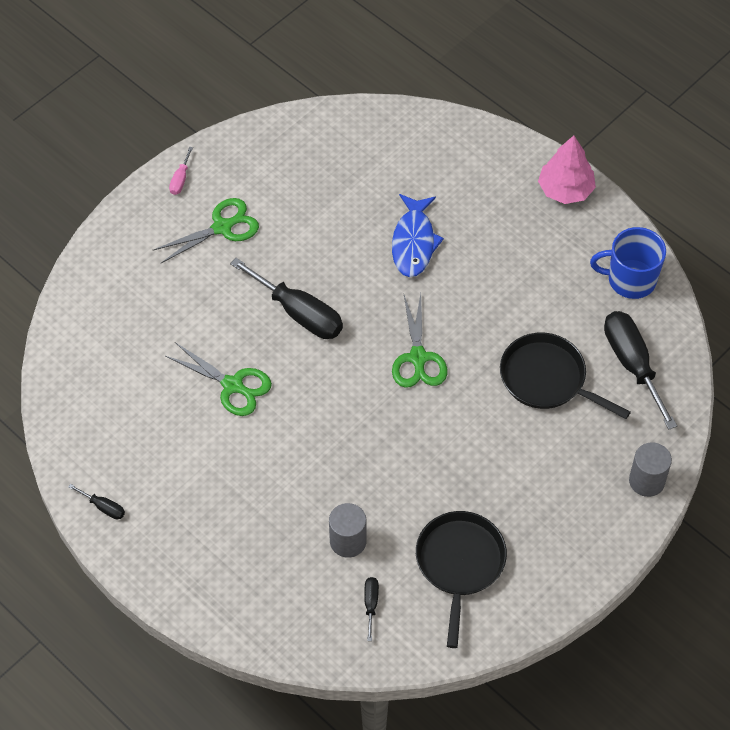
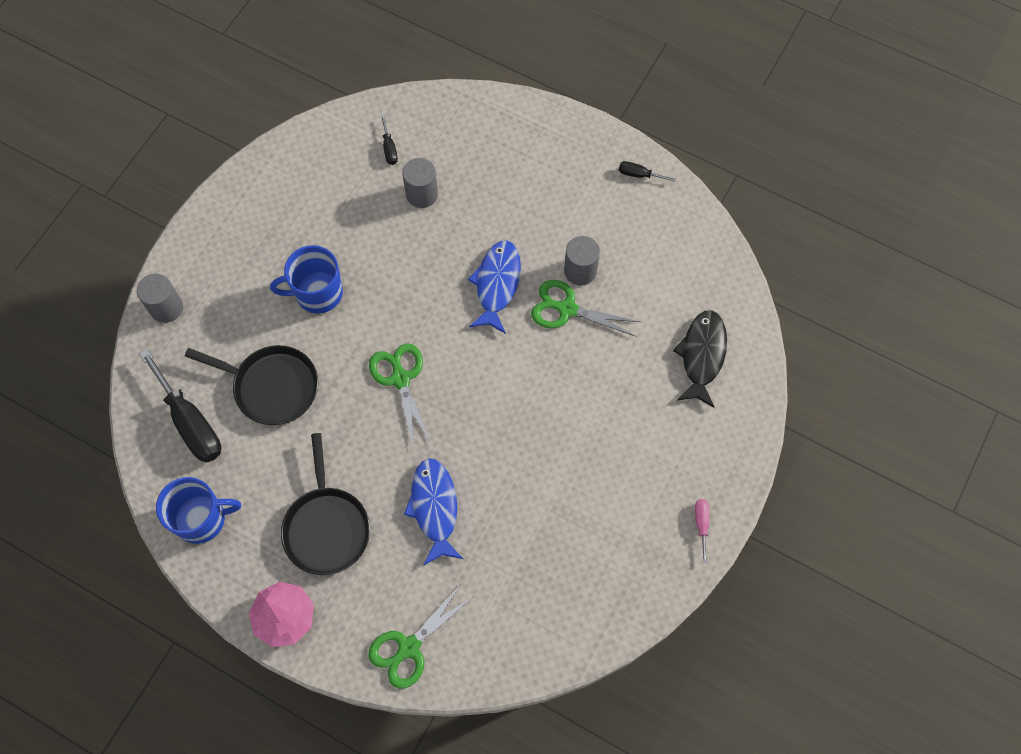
camera: 165 degrees right, 10 degrees up
(118, 313) = (702, 355): none -> black fish
(205, 420) = (580, 271): none -> grey cylinder
(222, 227) = (637, 476): green scissors -> green scissors (409, 647)
(296, 426) = (497, 284): none -> blue fish
(299, 313) = (528, 398): black screwdriver -> none
(460, 563) = (322, 197): black pan -> black pan (326, 527)
(484, 460) = (317, 293): none -> blue mug

